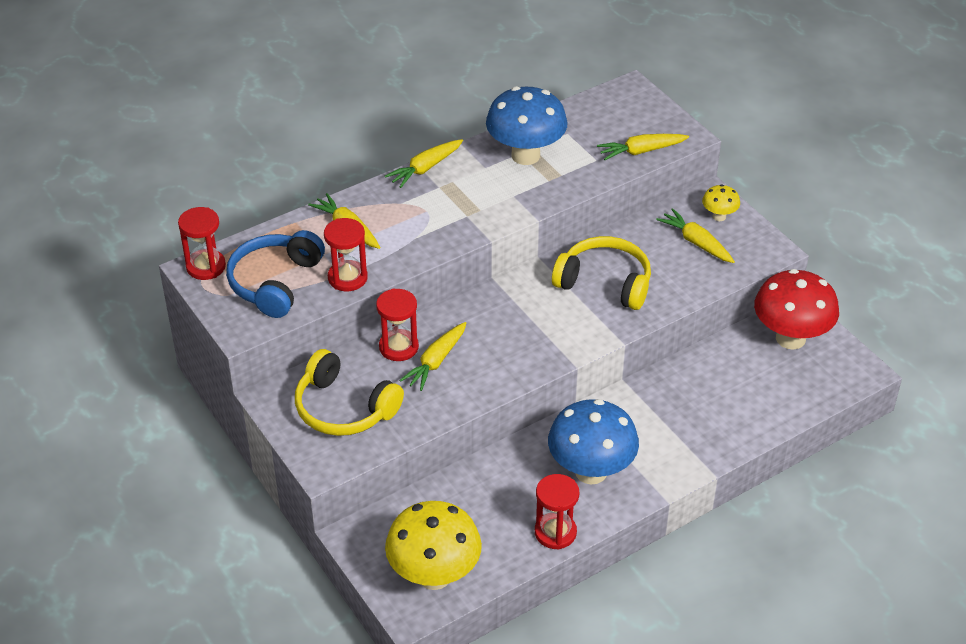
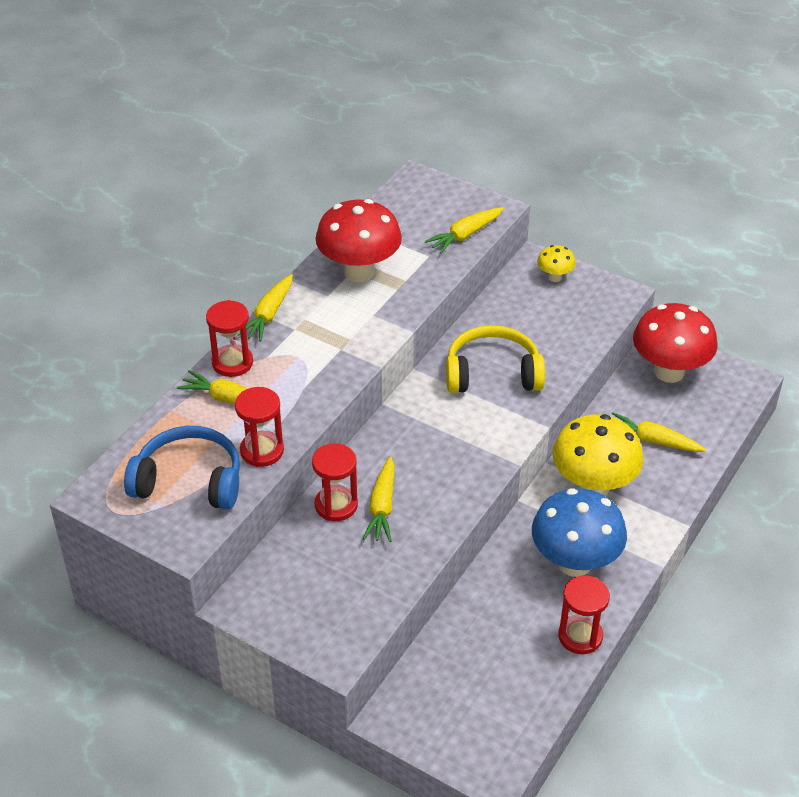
camera: 25 degrees left, 0 degrees up
(206, 267) = (104, 489): red hourglass -> red hourglass (232, 363)
(275, 282) = (189, 481): blue headphones -> blue headphones turned 105 degrees clockwise
(344, 408) = (320, 588): yellow headphones -> none
(434, 575) = (493, 726): yellow mushroom -> yellow mushroom (593, 487)
(525, 155) = (359, 272): blue mushroom -> red mushroom
(696, 242) = (550, 308): yellow carrot -> yellow carrot (653, 440)

